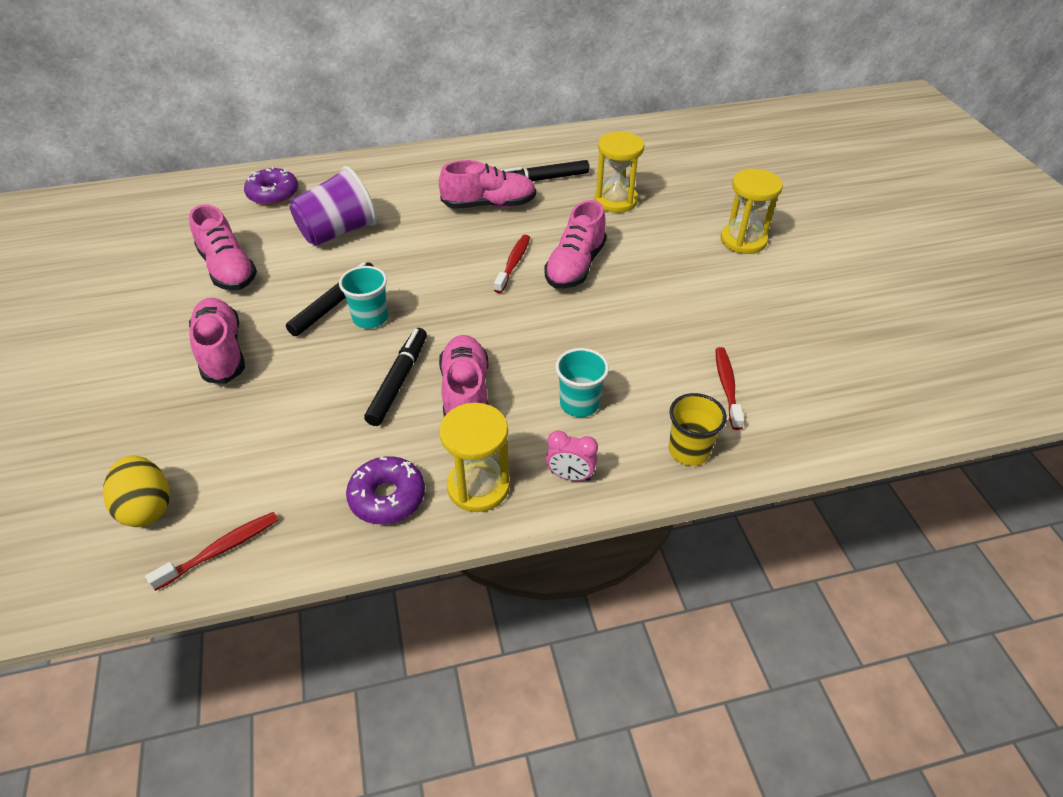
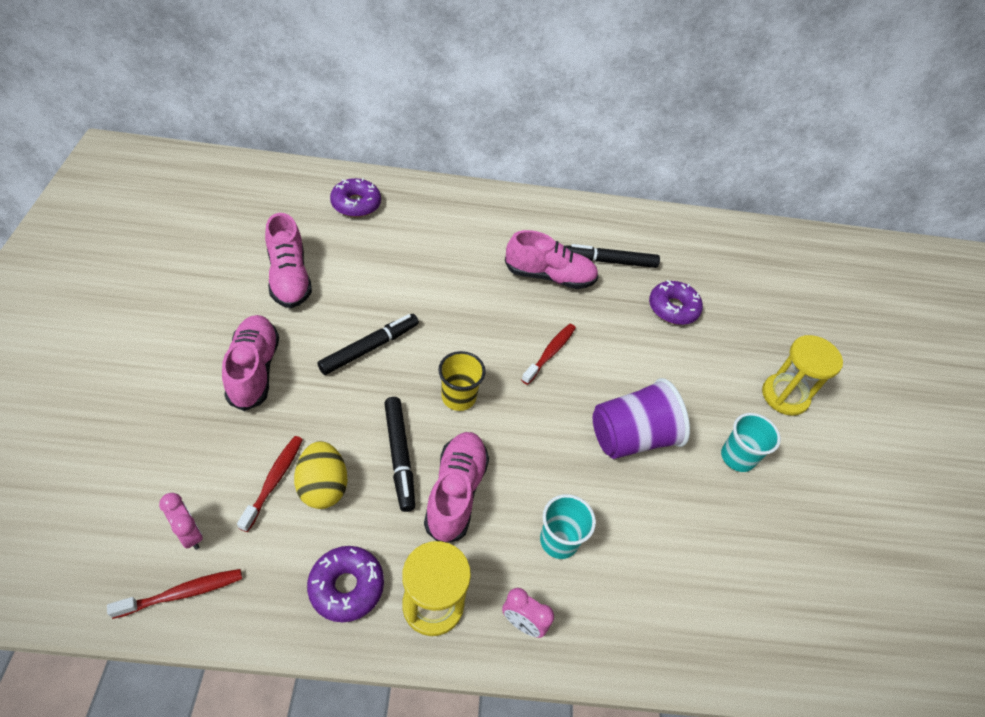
camera: 10 degrees right, 5 degrees up
(147, 507) = (135, 522): yellow egg -> yellow egg (323, 487)
(208, 501) = (189, 534): none -> pink clock
(338, 232) = (400, 266): purple cup -> purple cup (631, 437)
(370, 318) = (397, 375): turquoise cup -> turquoise cup (737, 457)
(398, 381) = (399, 456): black marker -> black marker turned 135 degrees clockwise
(575, 266) = (608, 375): pink shoe -> none
(616, 200) = (673, 308): yellow hourglass -> purple donut
(689, 451) = (646, 634): yellow cup -> yellow cup (458, 397)
(727, 386) = (710, 569): red toothbrush -> red toothbrush (274, 480)

